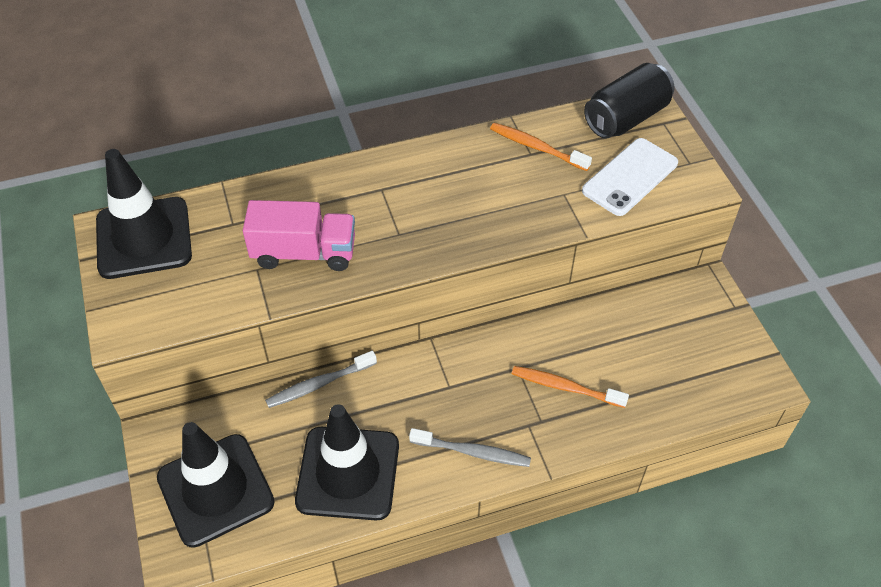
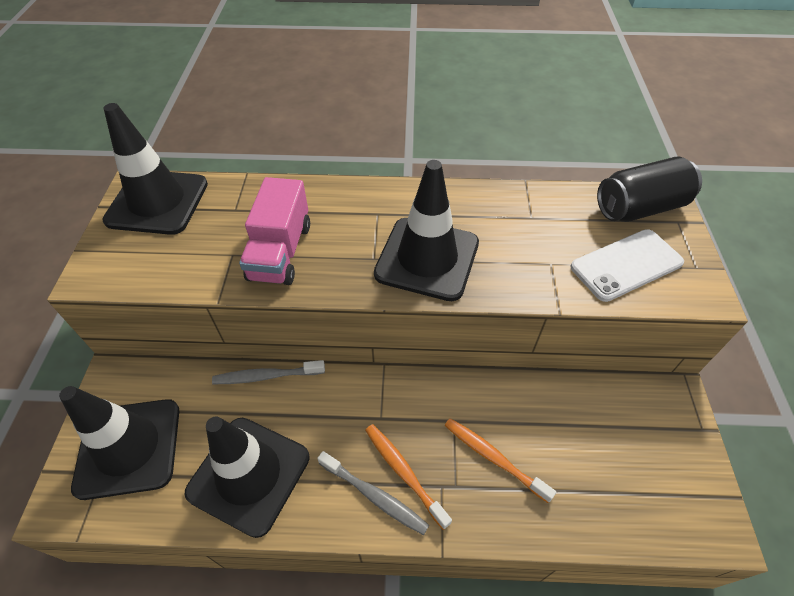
camera: 20 degrees right, 0 degrees up
(304, 253) = (280, 252): pink truck -> pink truck turned 75 degrees clockwise
(449, 220) = (427, 258): none -> black traffic cone
(536, 147) = (539, 213): orange toothbrush -> orange toothbrush (404, 472)

